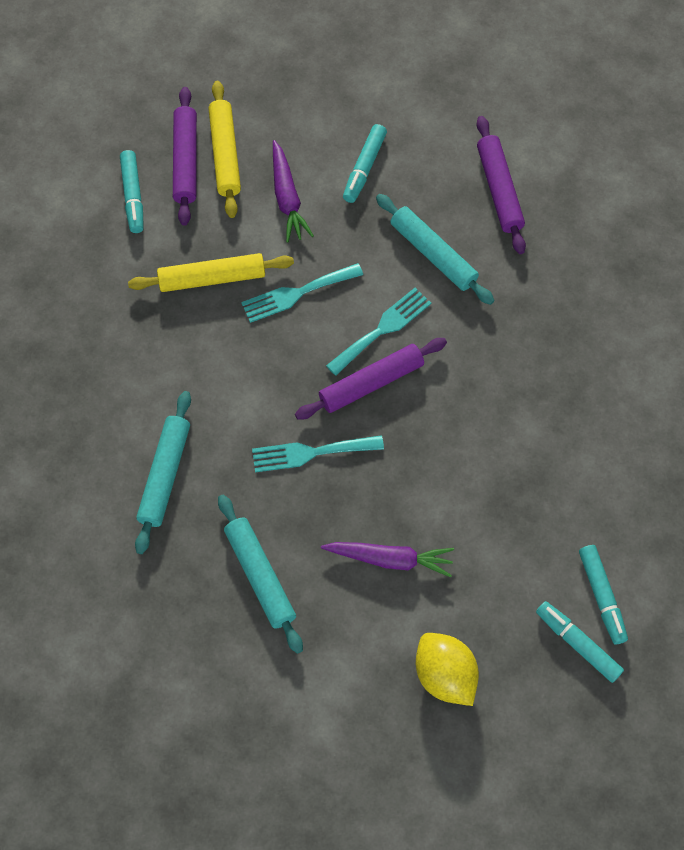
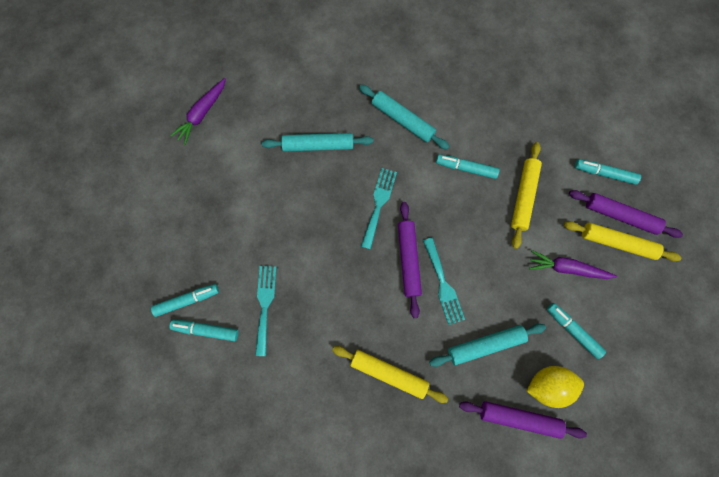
camera: 115 degrees right, 10 degrees up
(203, 362) = (466, 168): none -> turquoise marker
(297, 293) = (491, 243): turquoise fork -> turquoise fork (265, 305)
(389, 559) = (292, 218): purple carrot -> purple carrot (202, 113)
(445, 675) = (211, 217): yellow lemon -> yellow lemon (548, 385)
(528, 347) = (389, 373): none -> yellow rolling pin

